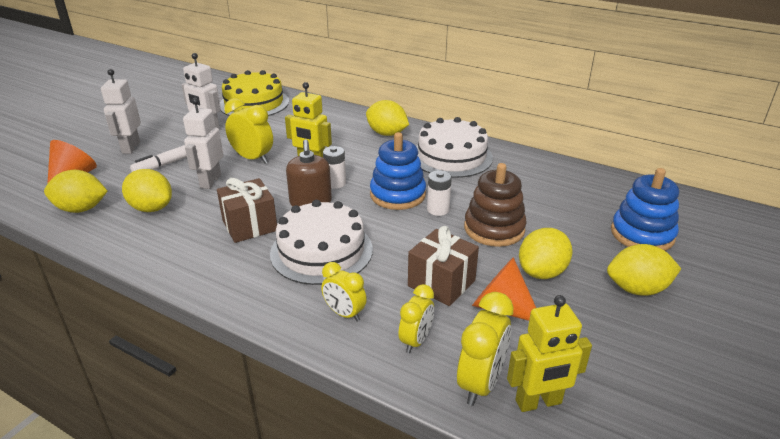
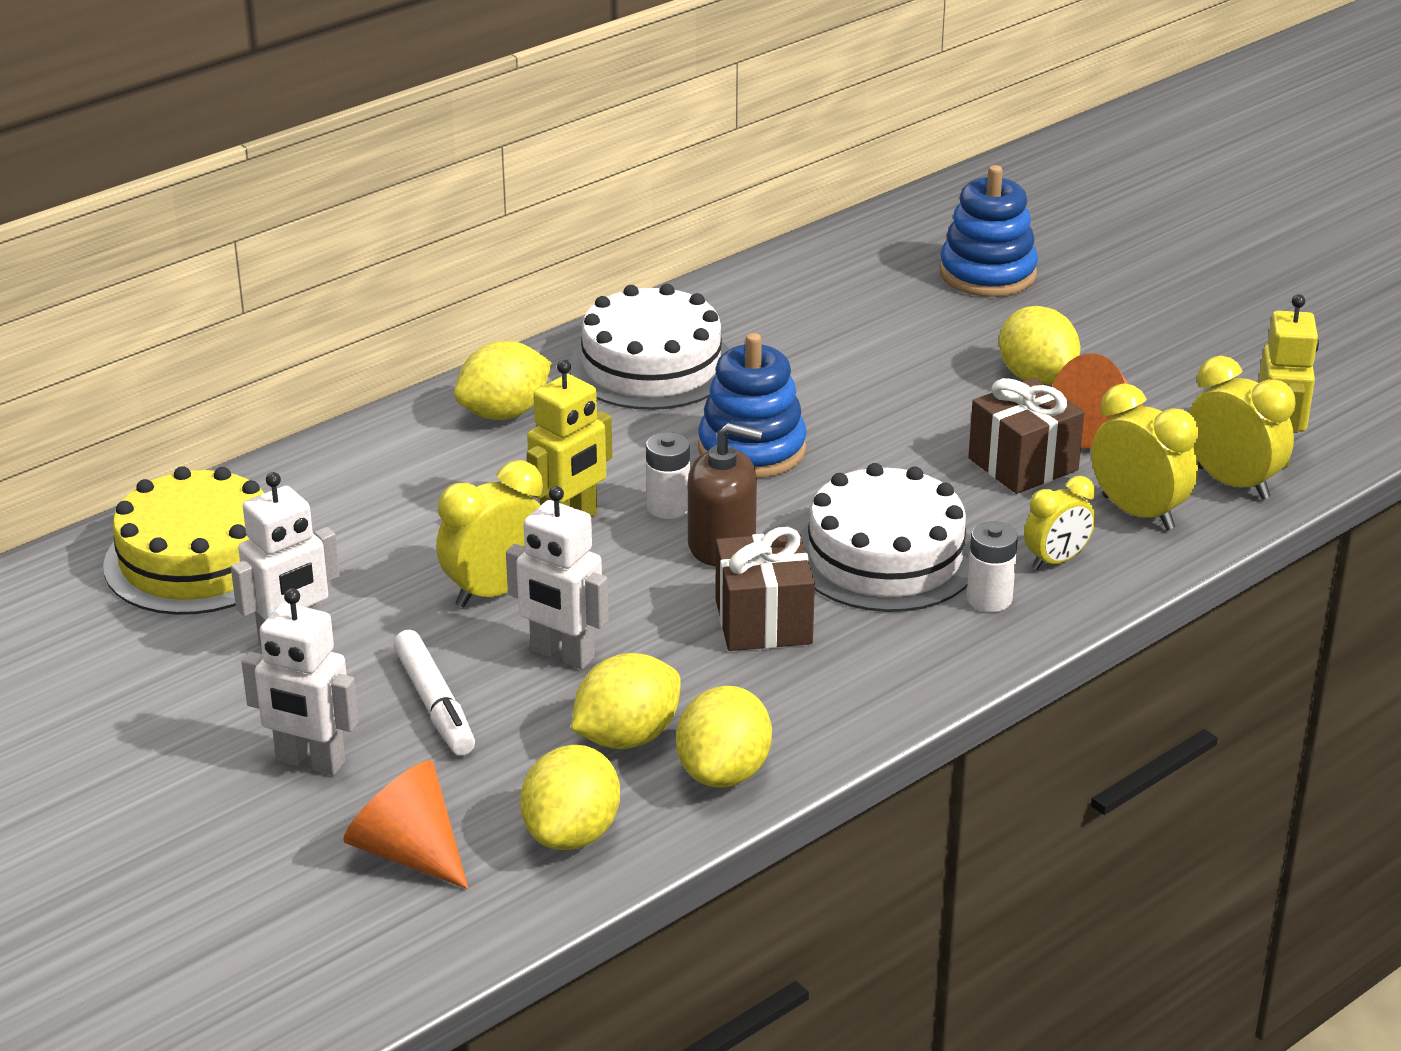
camera: 70 degrees left, 0 degrees up
(416, 341) = (1138, 513): yellow clock -> yellow clock, size x1.50
(438, 209) = (823, 421): white battery -> white battery (989, 599)
(494, 229) = (908, 385): brown stacking toy -> none
(637, 289) = (1105, 320): yellow lemon -> yellow lemon (724, 772)

